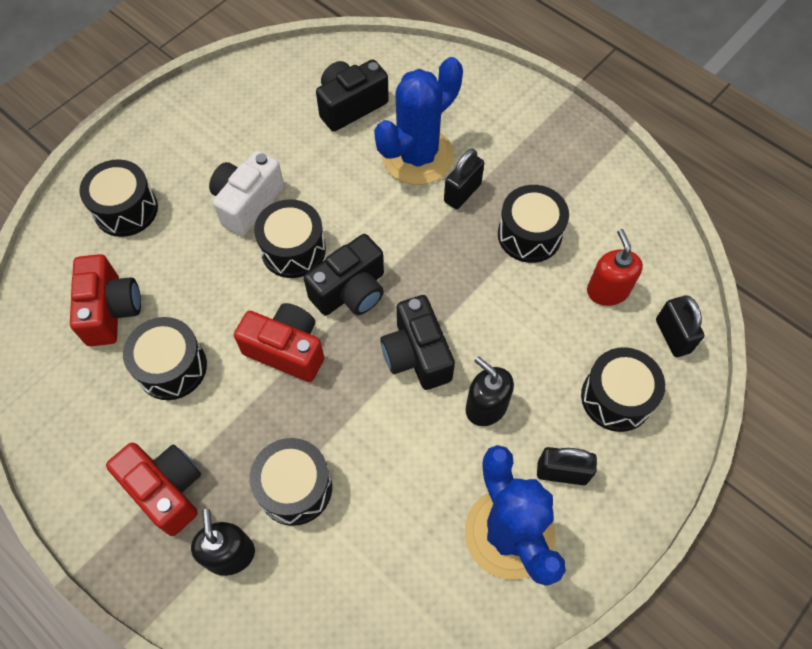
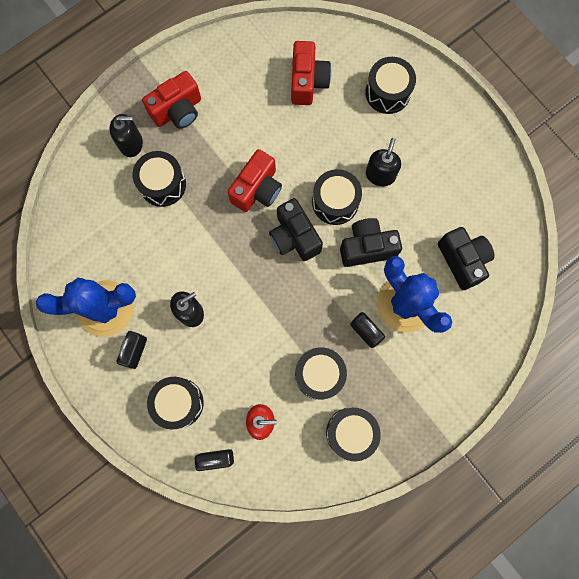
camera: 100 degrees right, 15 degrees up
(111, 310) = (307, 82): red camera -> red camera turned 90 degrees counterclockwise
(172, 367) = (258, 117): black drum -> black drum (351, 433)
(248, 203) = (380, 175): white camera -> black soap dispenser
(417, 355) = (237, 273): black camera -> black camera (367, 247)

